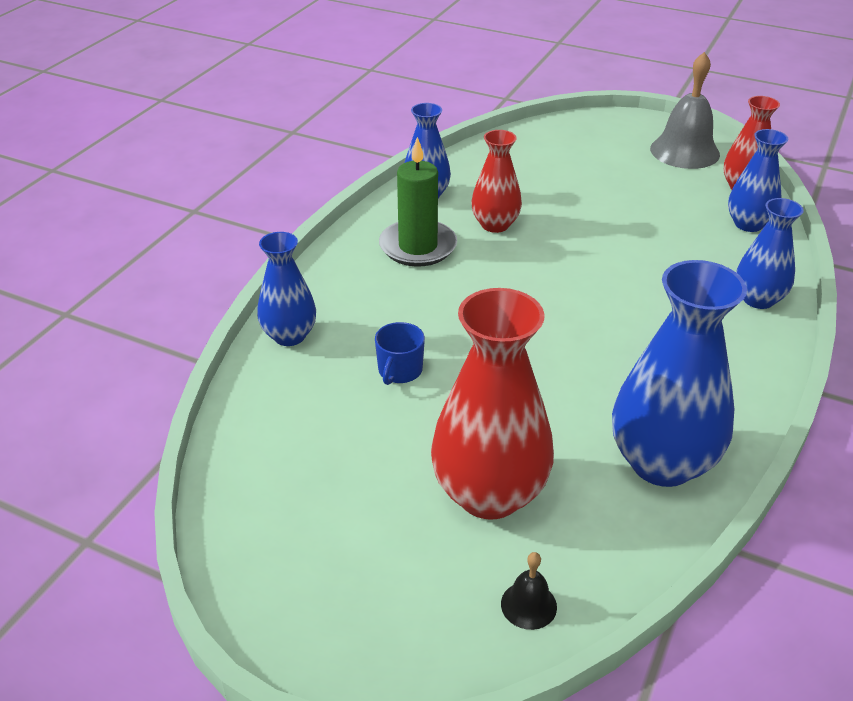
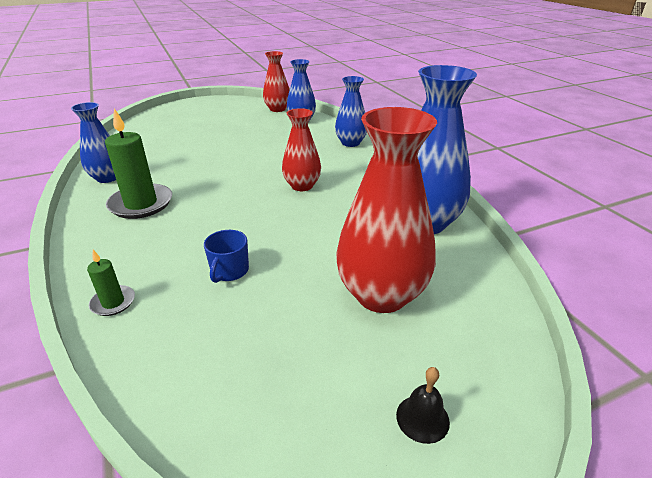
camera: 50 degrees left, 5 degrees down
(289, 336) = (113, 302): blue vase -> green candle
(399, 371) = (229, 271): blue mug -> blue mug turned 45 degrees clockwise
(495, 225) = (176, 172): red vase -> red vase (302, 186)
(528, 605) = (489, 331): black bell -> black bell (422, 418)
(684, 151) = (230, 106): grey bell -> none

